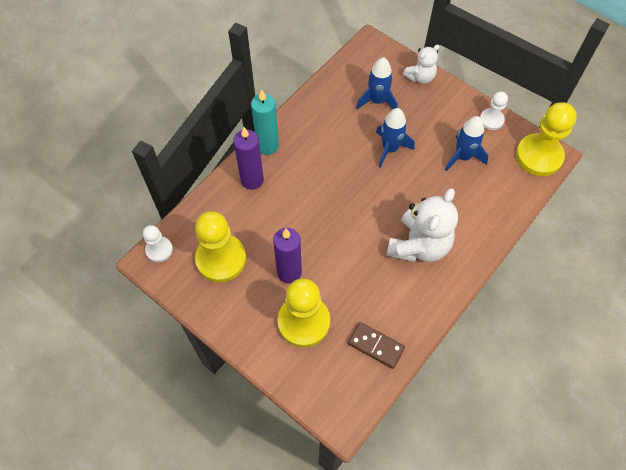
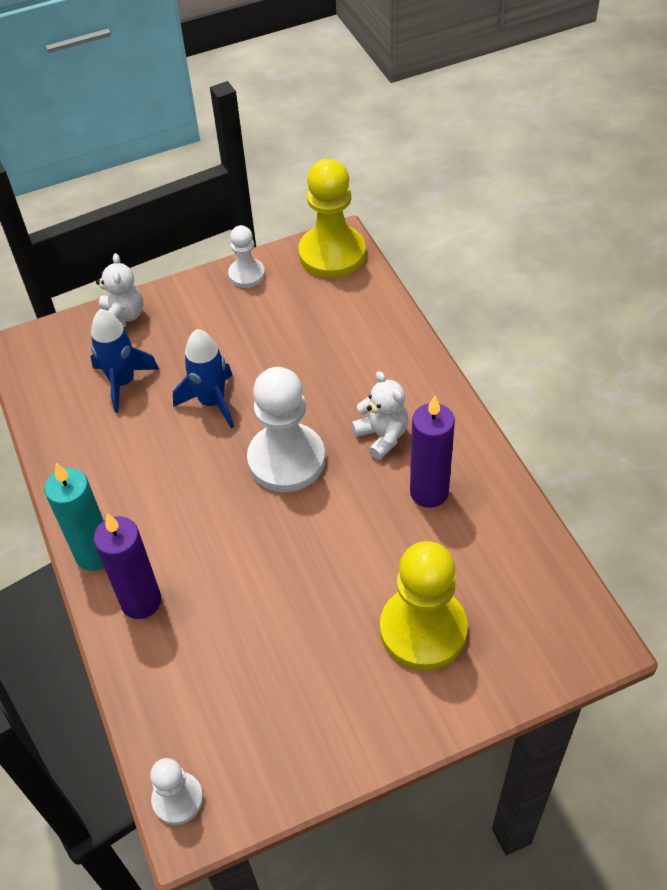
camera: 60 degrees left, 10 degrees down
(221, 259) = (253, 705): yellow pawn -> none
(289, 272) = (332, 615): purple candle -> purple candle (429, 492)
(373, 204) = (286, 460): none -> white pawn
(375, 346) = (505, 553): brown domino -> none
(419, 245) = (382, 436): white teddy bear -> white teddy bear, size x0.56
(463, 157) = (280, 328): blue rocket -> none

